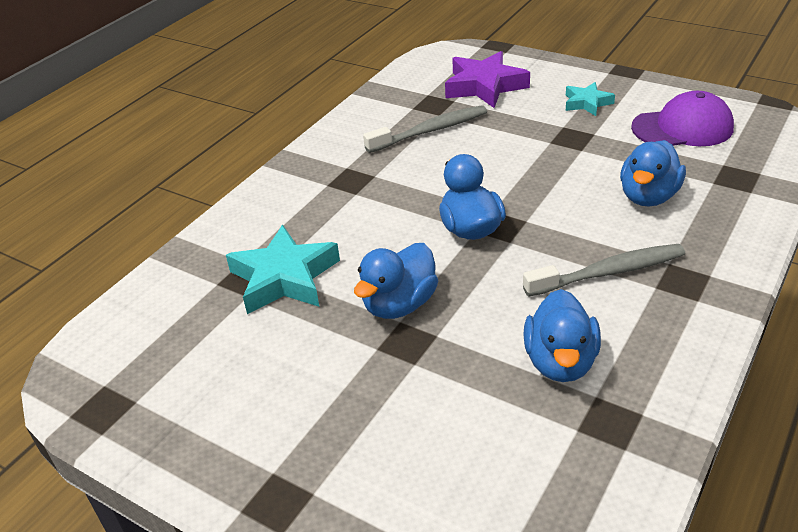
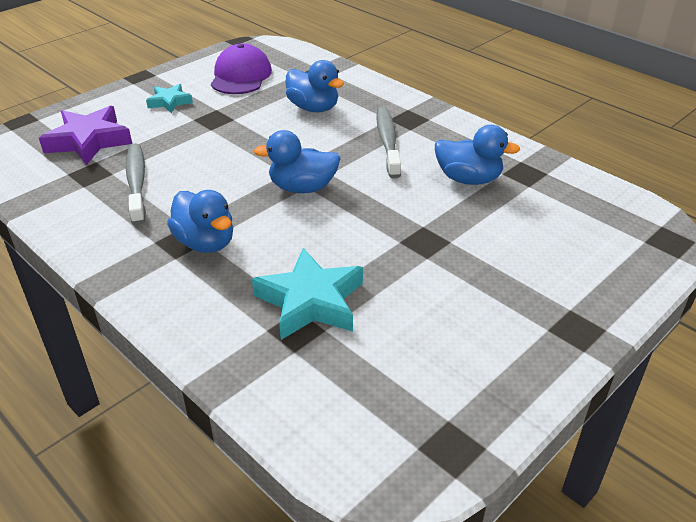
camera: 80 degrees left, 0 degrees up
(399, 304) = (380, 238): blue duck -> blue duck (205, 243)

